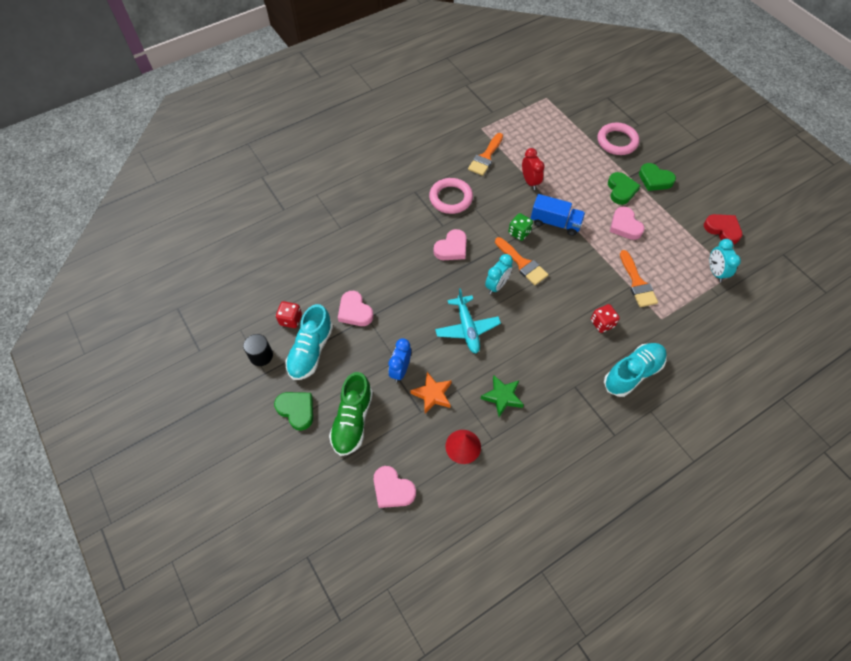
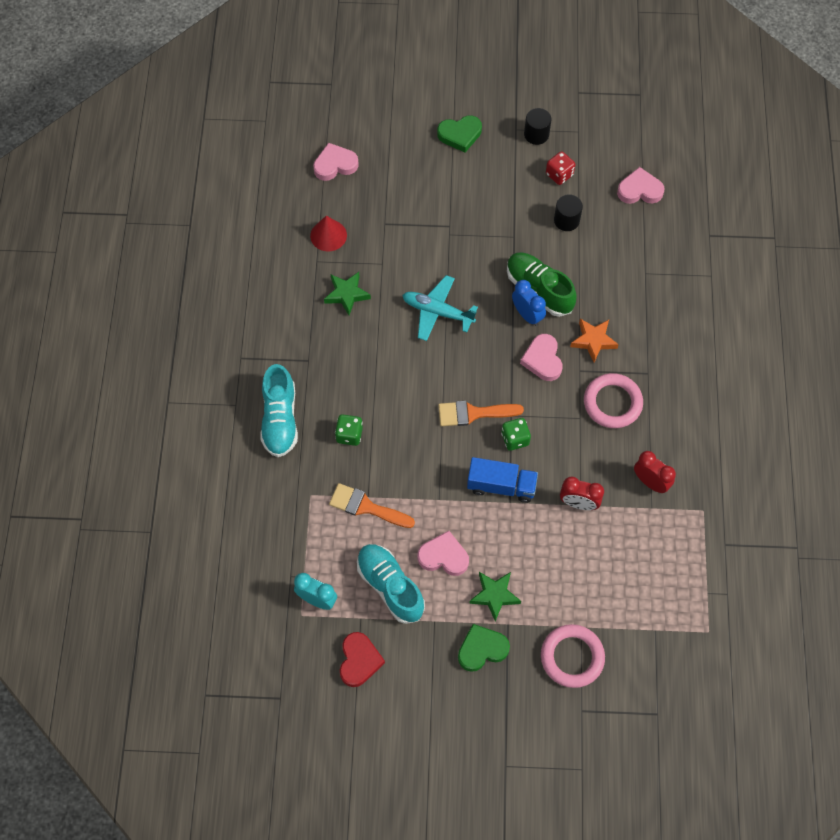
camera: 125 degrees right, 5 degrees up
(311, 351) = (512, 173): turquoise shoe -> turquoise shoe (390, 586)
(329, 293) = (566, 220): none -> black cylinder
(352, 420) = (417, 169): green shoe -> green shoe (539, 289)
(355, 311) = (529, 230): pink heart -> pink heart (639, 190)
(400, 370) = (437, 231): blue clock -> blue clock (527, 315)
(432, 394) = (393, 242): orange star -> orange star (593, 341)
(486, 157) = (650, 482): orange brush -> red clock
(497, 285) = (465, 370): turquoise clock -> none
(555, 223) = (501, 486): blue truck -> blue truck turned 135 degrees counterclockwise
(602, 323) = (349, 435): red dice -> green dice
(621, 190) = (494, 595): green heart -> green star
(722, 230) = (359, 661): red heart -> red heart turned 75 degrees counterclockwise

